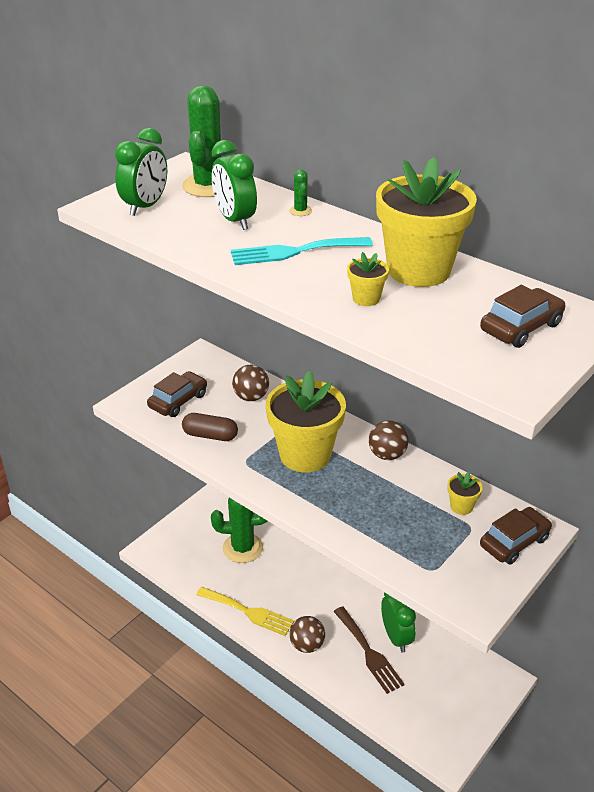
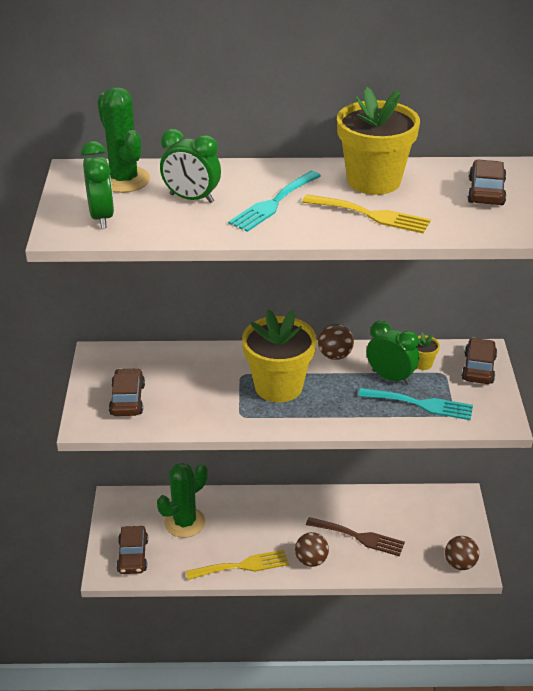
camera: 40 degrees left, 0 degrees up
(179, 550) = (133, 556): none -> brown car
(210, 435) = (189, 411): brown capsule -> none
(251, 397) = (183, 366): brown ball -> brown ball (460, 564)
(300, 211) = (228, 171): green cactus -> none
(366, 298) = (371, 215): yellow flower pot -> yellow fork
(396, 637) = (366, 514): green clock -> green clock (390, 377)
(412, 543) = (421, 404): none -> turquoise fork

